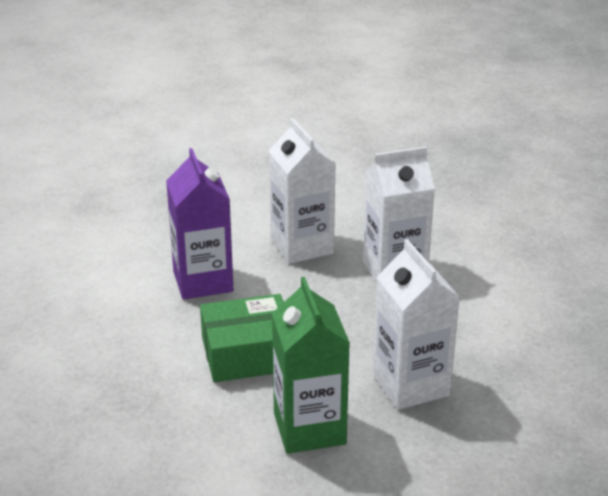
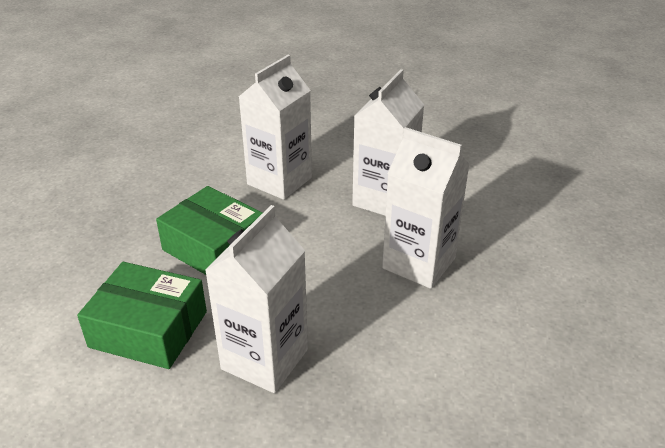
camera: 50 degrees right, 5 degrees up
(203, 281) = (279, 181): purple carton -> white carton
(309, 429) = (148, 329): green carton -> green box

